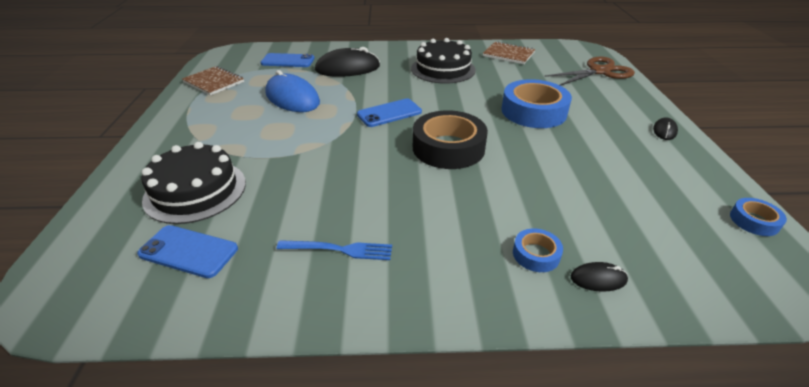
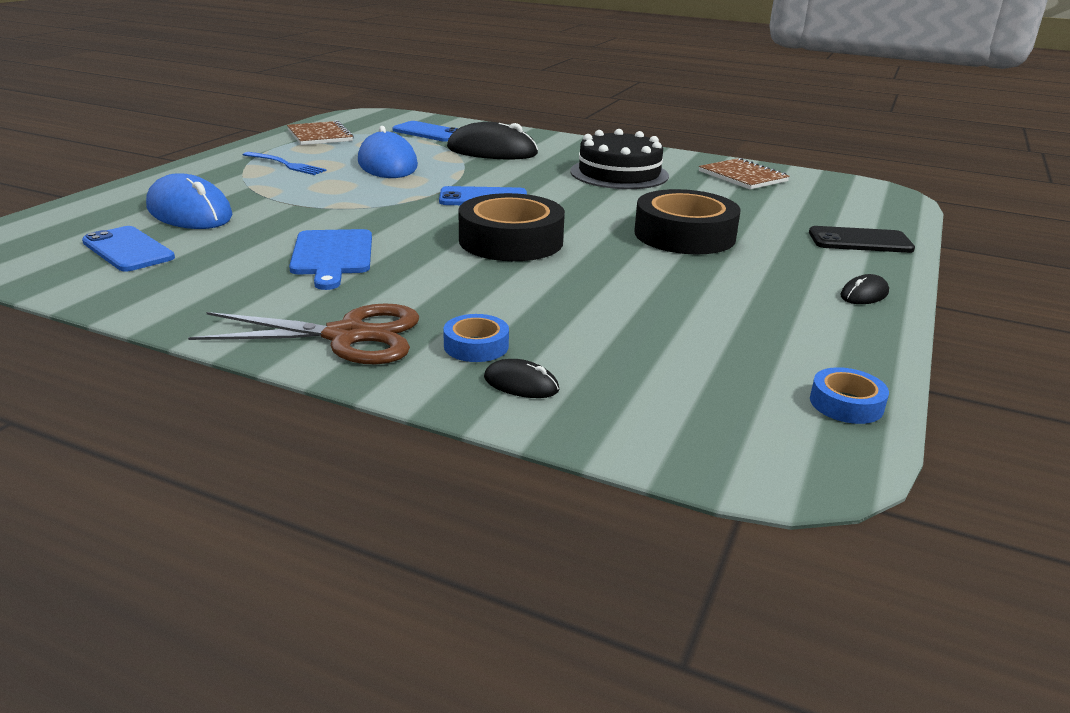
camera: 25 degrees right, 10 degrees down
(195, 191) = (189, 212): black cake -> blue mouse
(339, 250) = (266, 285): blue fork -> blue fork (286, 164)
(352, 201) = (332, 256): none -> blue cutting board
(533, 111) = (684, 235): blue tape -> black tape
(599, 71) = (864, 218): brown scissors -> brown scissors (347, 336)
(617, 90) = (860, 241): none -> black phone

